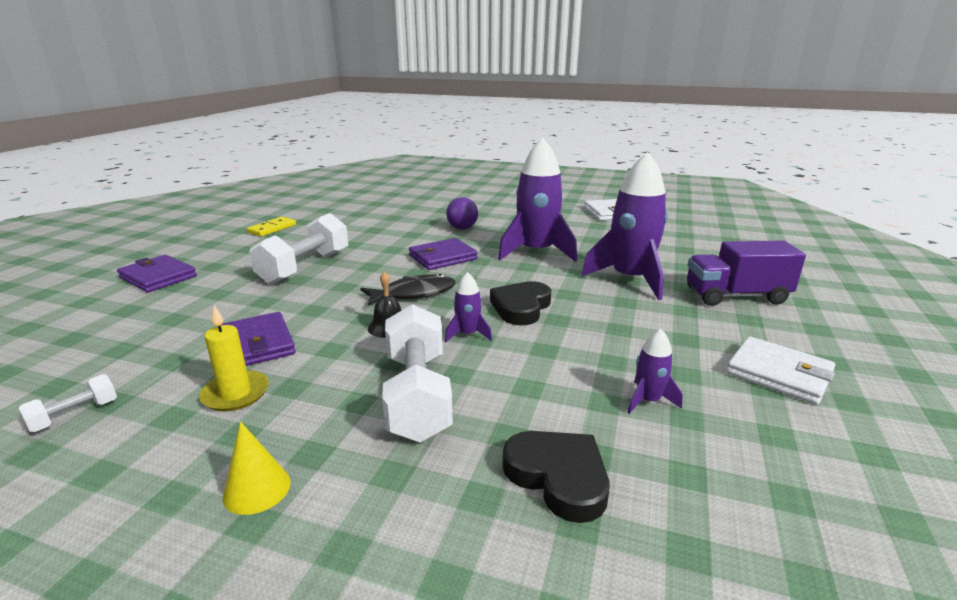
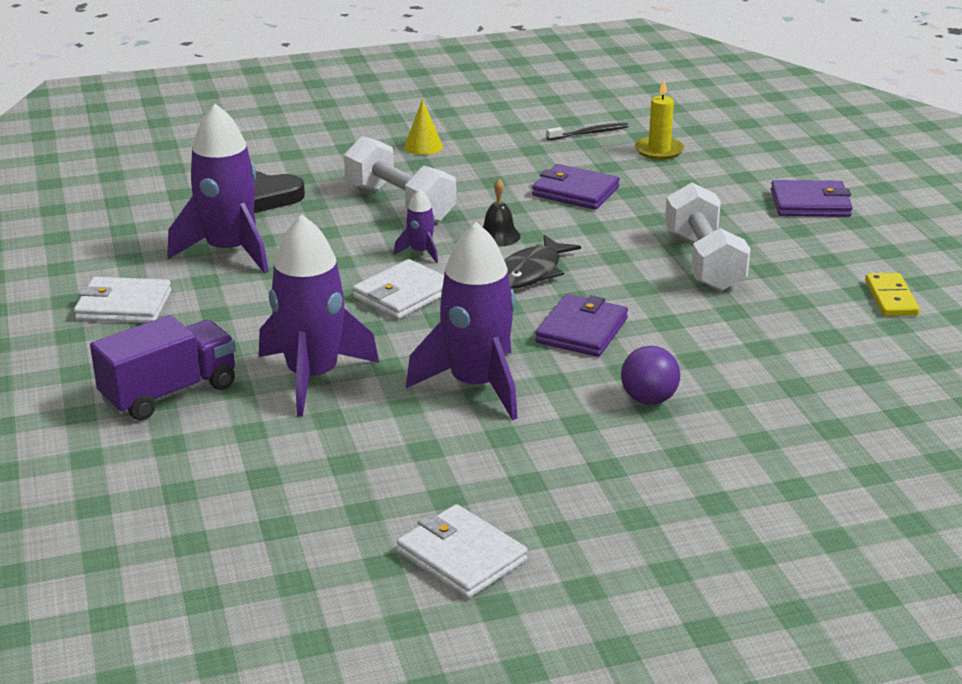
camera: 145 degrees right, 5 degrees up
(75, 415) = (589, 133): white dumbbell -> black toothbrush
(235, 394) = (521, 167): yellow candle -> yellow candle (659, 150)
(521, 307) = (403, 294): black heart -> white wallet
(648, 400) = (229, 251): purple rocket -> purple rocket, size x2.24

